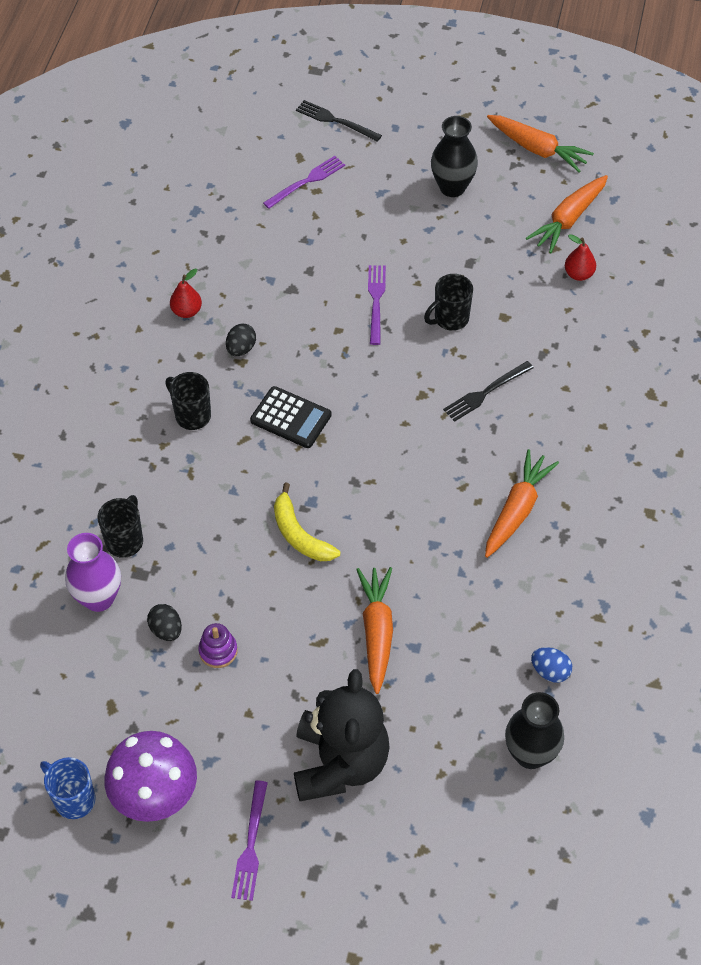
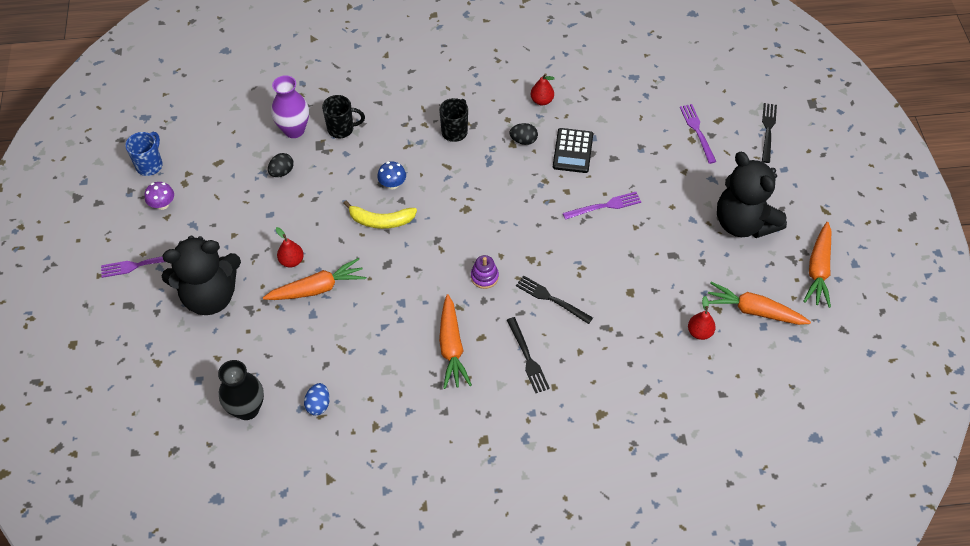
camera: 70 degrees right, 0 degrees up
(155, 795) = (162, 204): purple mushroom -> purple mushroom, size x0.48
(218, 651) = (275, 204): purple stacking toy -> purple stacking toy (484, 277)
(246, 506) = (392, 184): none -> blue mushroom
(291, 418) = (476, 186): black calculator -> black calculator (573, 151)
(299, 534) = (381, 221): yellow banana -> yellow banana turned 120 degrees counterclockwise
(307, 181) = (697, 131): purple fork -> purple fork turned 135 degrees counterclockwise
(321, 652) = (291, 261): none -> red pear
(450, 319) = (610, 257): black mug -> none
(452, 187) = (743, 223): black vase -> black teddy bear
(517, 510) = (451, 347): orange carrot -> orange carrot turned 75 degrees clockwise
(557, 439) = (527, 358): none -> black fork

